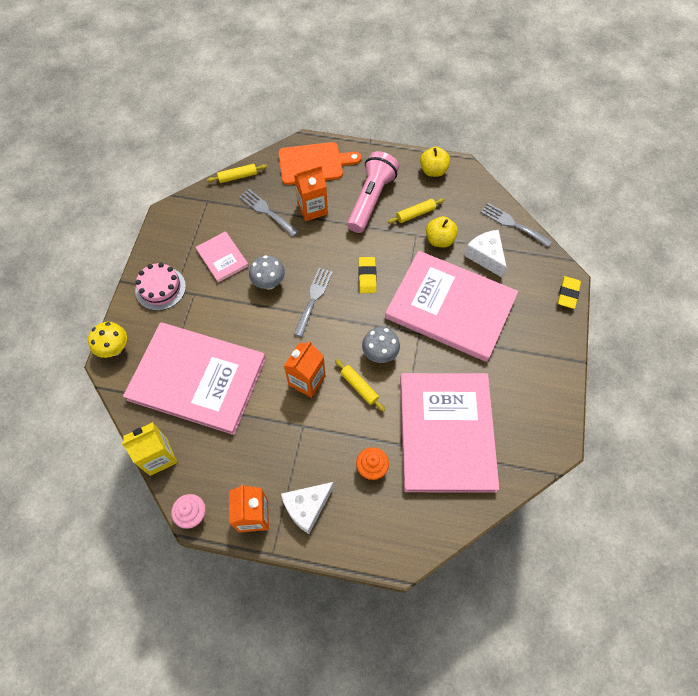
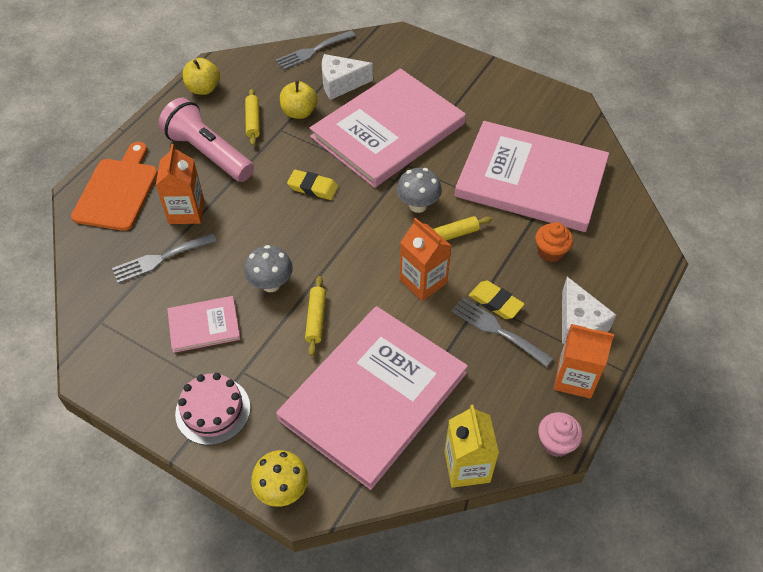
camera: 70 degrees left, 10 degrees down
(237, 176) = (82, 276): yellow rolling pin -> yellow rolling pin (316, 319)
(313, 298) = (316, 245): grey fork -> grey fork (497, 330)
(568, 294) = (415, 41): yellow eraser -> yellow eraser (495, 302)

